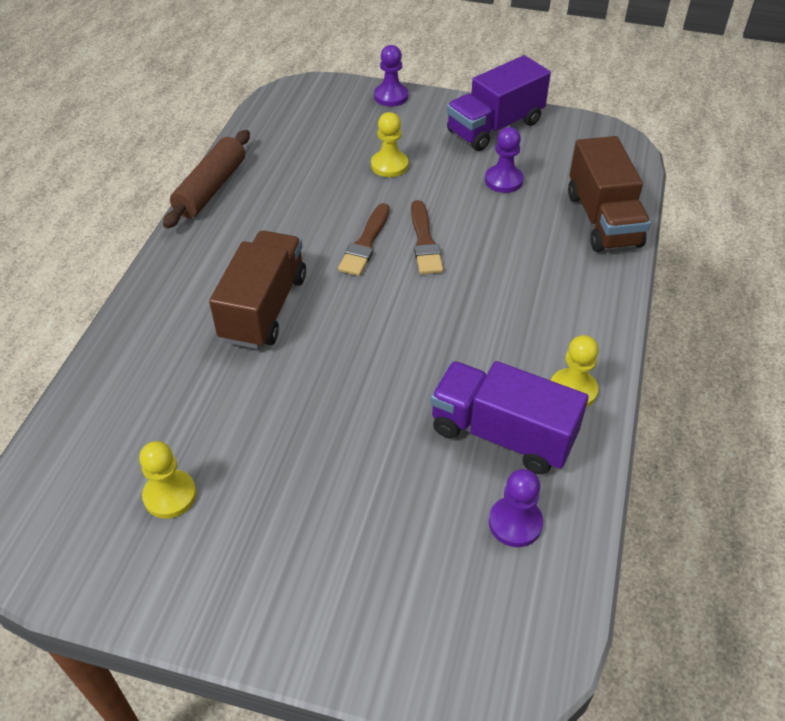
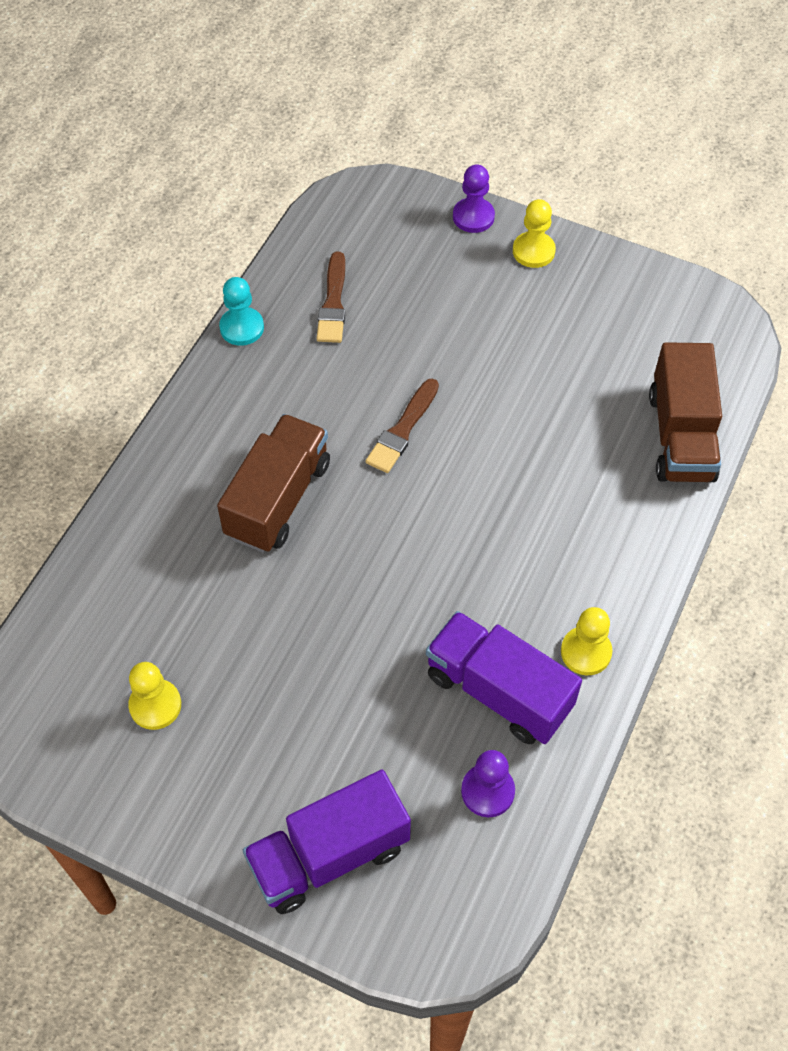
camera: 10 degrees right, 10 degrees up
(211, 188) = (242, 328): brown rolling pin -> turquoise pawn
(389, 165) = (451, 322): yellow pawn -> yellow pawn (533, 251)
(424, 241) = (469, 437): brown brush -> brown brush (333, 303)
(495, 127) = (588, 281): purple truck -> purple truck (329, 855)
(503, 180) = (579, 363): purple pawn -> none

